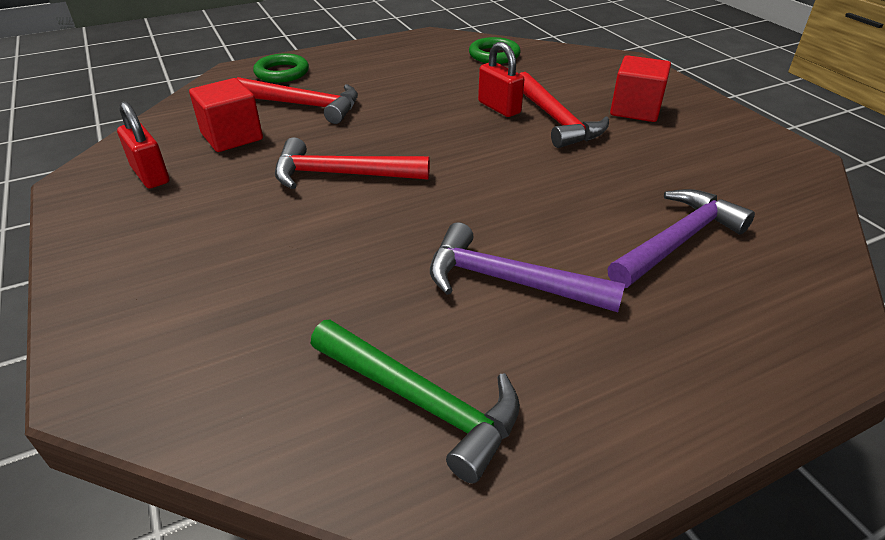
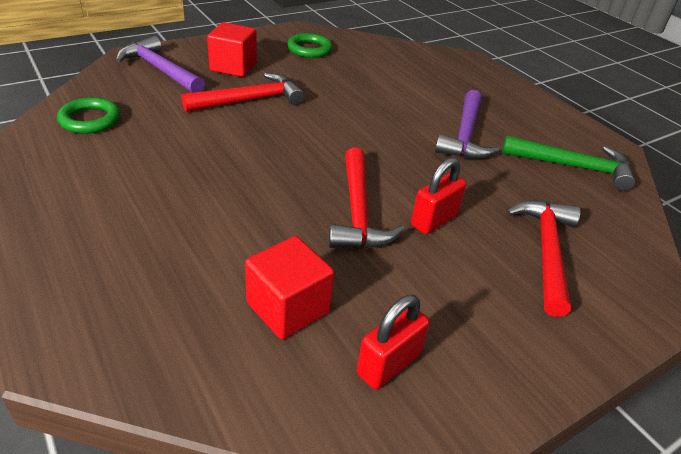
camera: 100 degrees left, 0 degrees up
(282, 73) = (86, 292): green ring -> green ring (309, 49)
(304, 105) = (204, 254): red hammer -> red hammer (546, 252)
(421, 401) = (572, 166): green hammer -> green hammer turned 75 degrees clockwise
(499, 108) = (224, 124): red padlock -> red padlock (434, 220)
(677, 241) = (404, 79): purple hammer -> purple hammer (160, 70)

